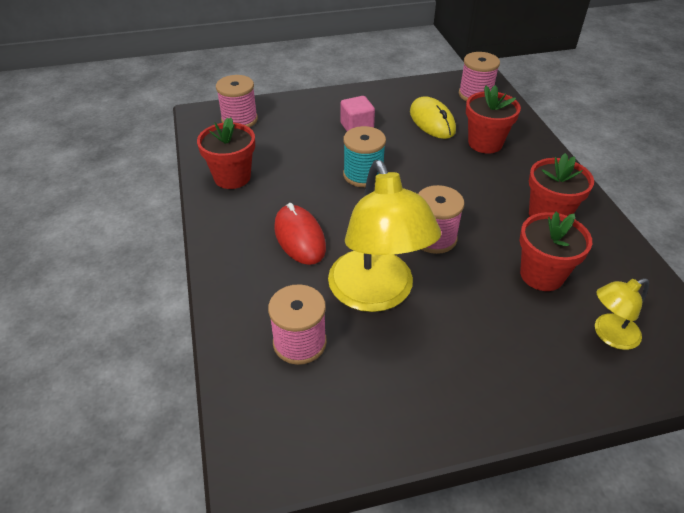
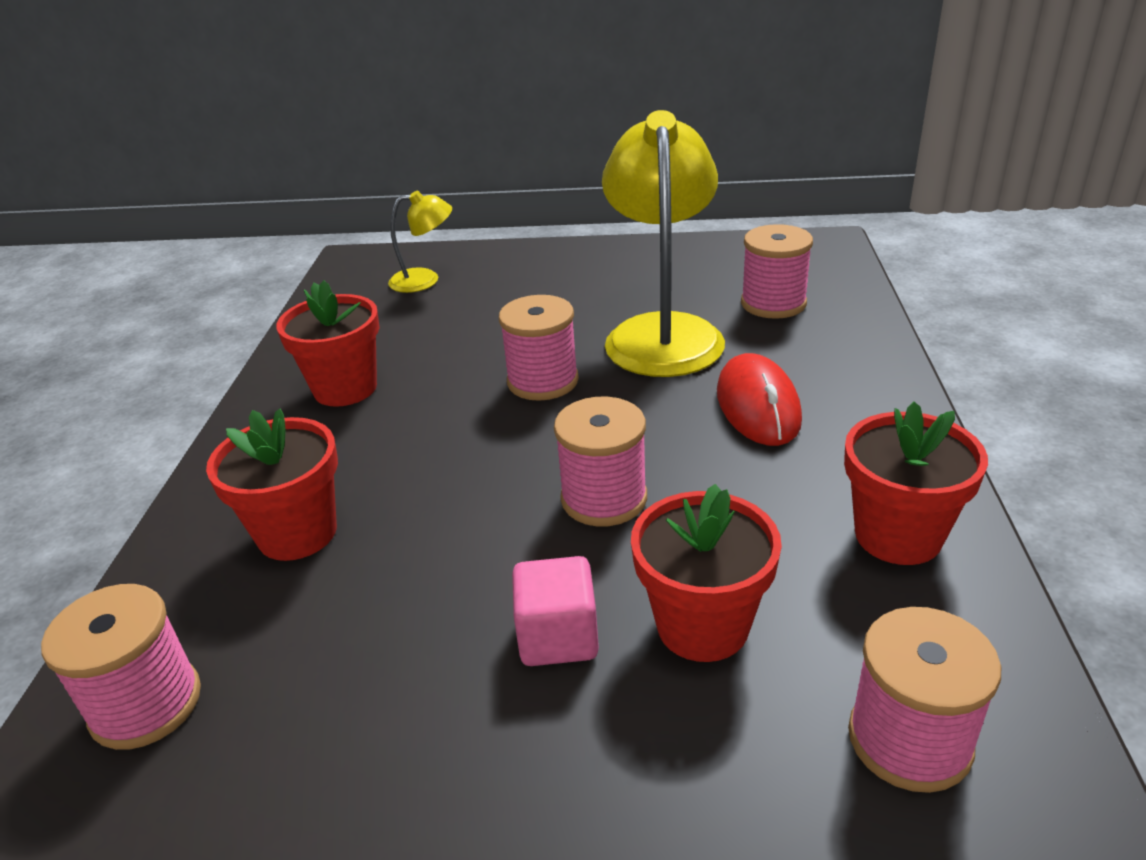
camera: 160 degrees left, 10 degrees down
(363, 175) = (604, 498): turquoise spool -> pink spool
(432, 121) = (354, 620): yellow mouse -> none
(541, 275) = (436, 329): red flower pot -> red flower pot (702, 625)

